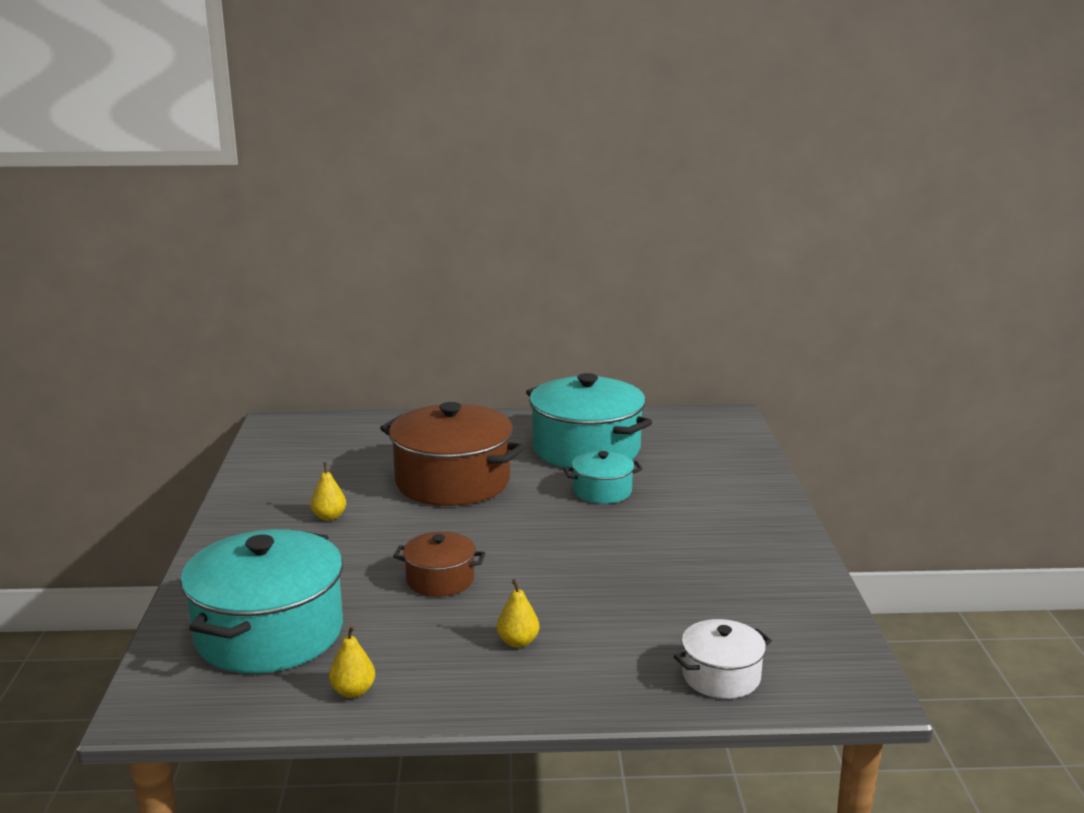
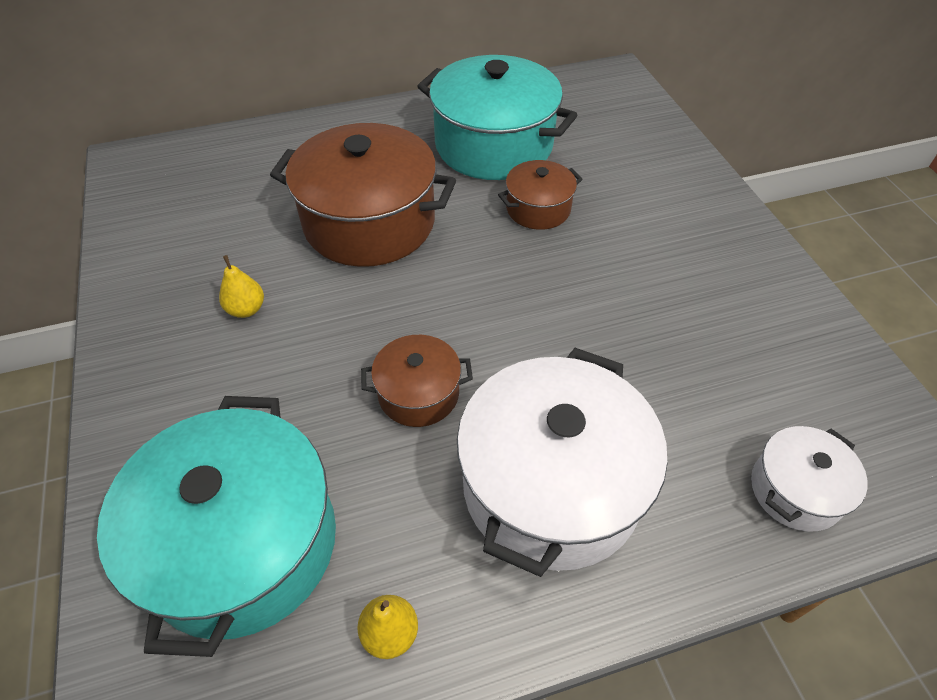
camera: 15 degrees left, 30 degrees up
(518, 642) = (551, 485): yellow pear -> white pot
(602, 491) = (538, 209): turquoise pot -> brown pot

